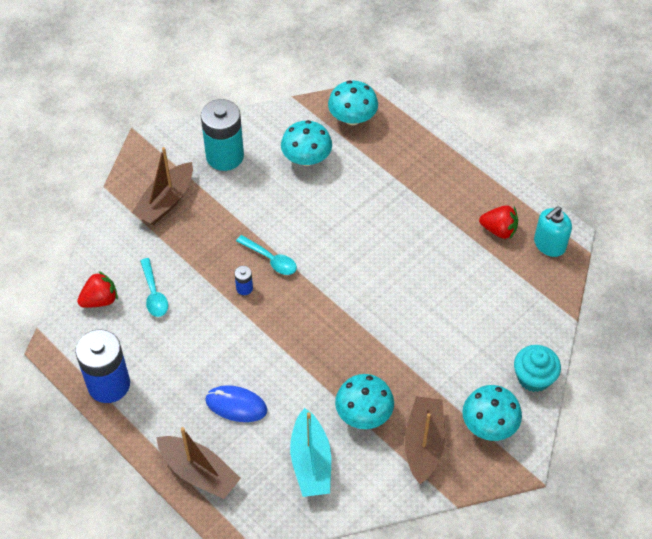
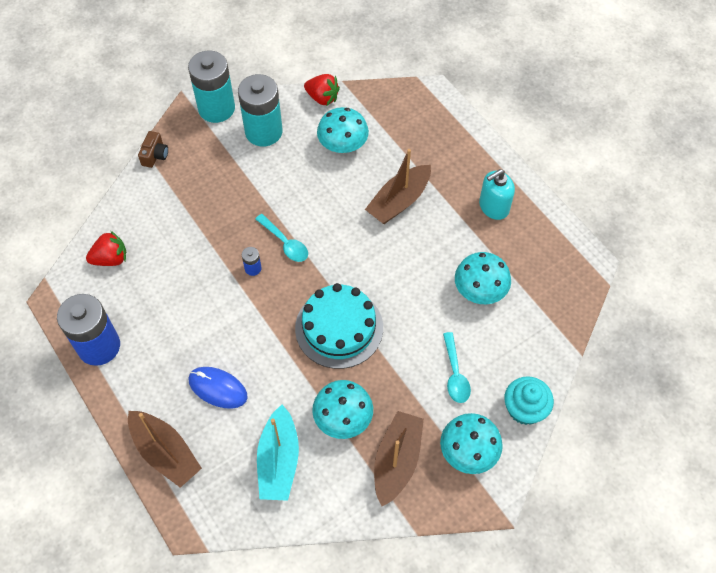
camera: 10 degrees right, 5 degrees up
(120, 194) = (155, 155): none -> brown camera
(154, 294) = (164, 260): turquoise spoon -> turquoise spoon (455, 374)
(166, 201) = (197, 169): brown boat -> brown boat (399, 201)
(172, 140) = (216, 108): none -> turquoise battery
(341, 331) = (339, 328): none -> turquoise cake
(352, 118) = (397, 111): turquoise mushroom -> turquoise mushroom (480, 290)
(499, 230) = (520, 247): red strawberry -> red strawberry (322, 98)
(549, 244) = (568, 270): turquoise soap dispenser -> turquoise soap dispenser (493, 207)

